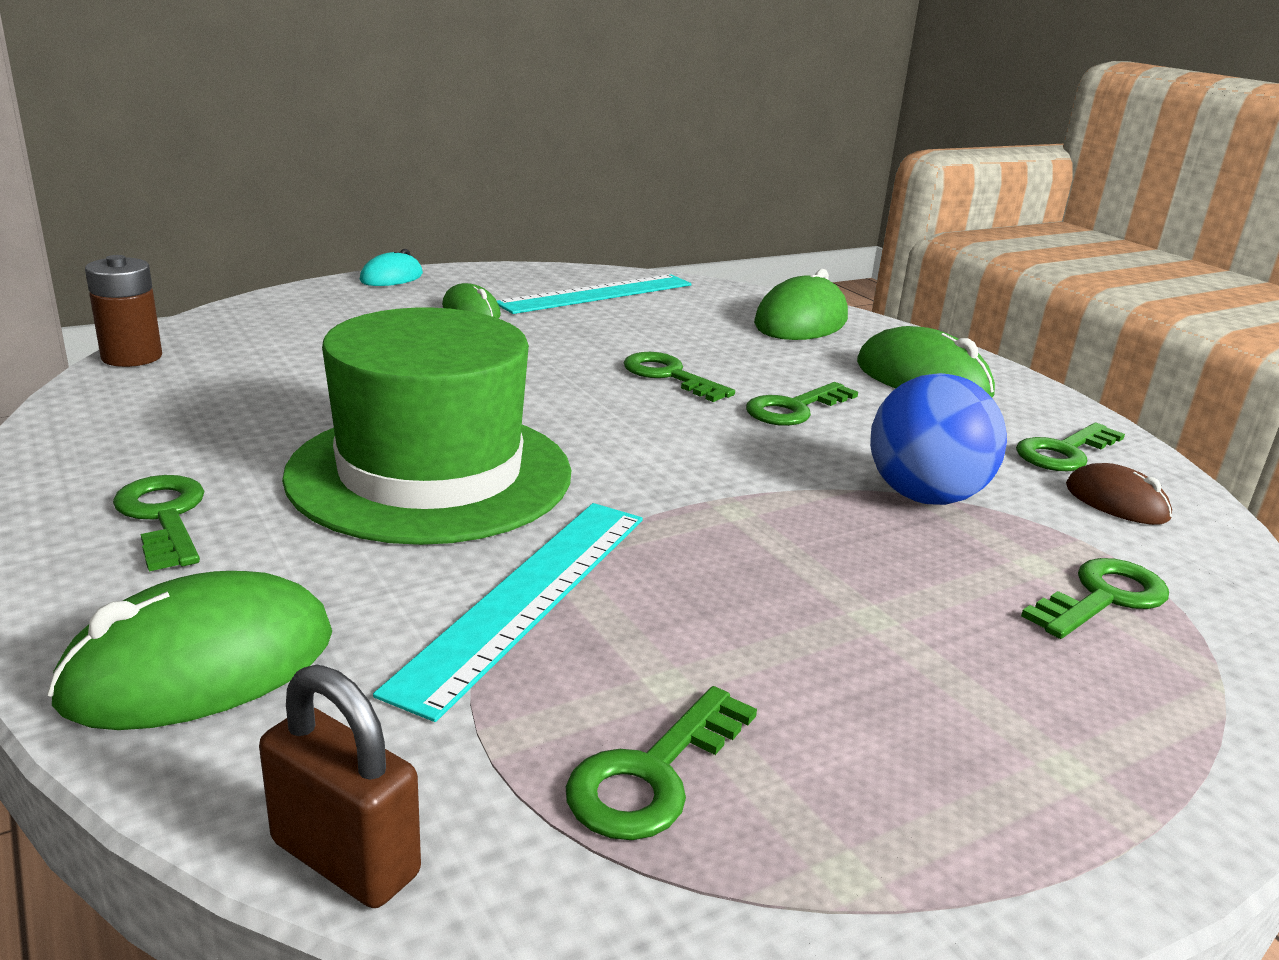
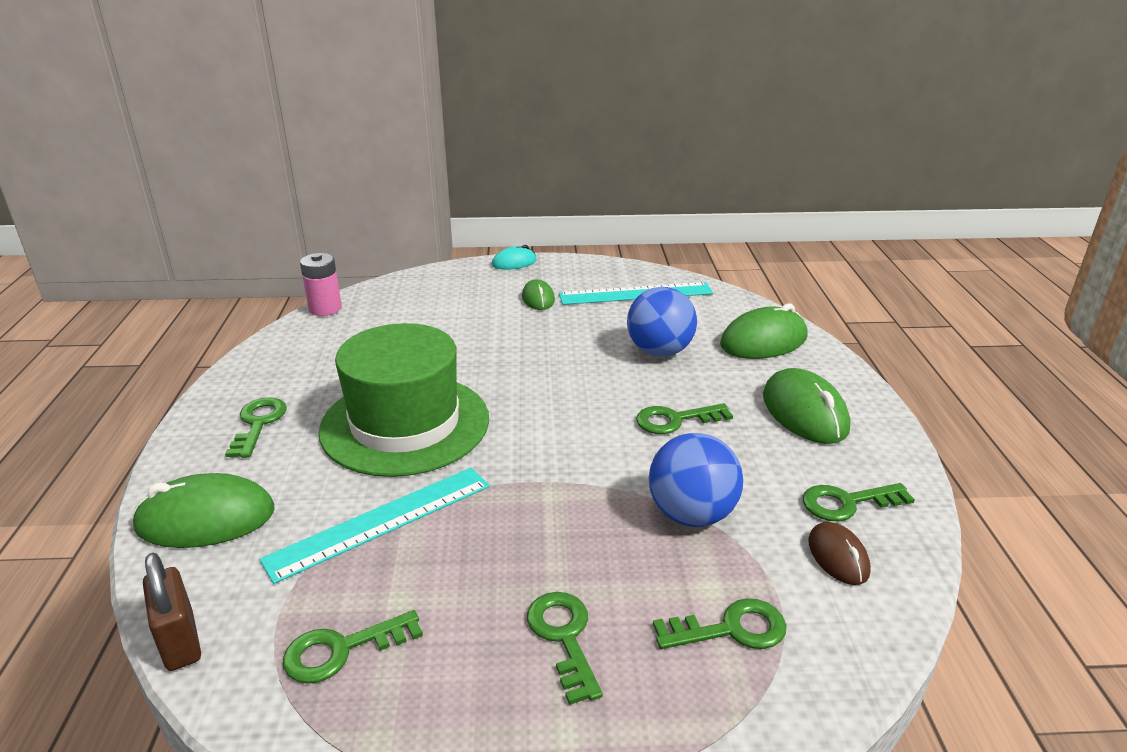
camera: 30 degrees right, 5 degrees up
(132, 357) = (325, 309): brown battery -> pink battery
(669, 376) = (616, 375): green key -> green key (564, 637)
(694, 346) = (659, 351): none -> blue ball

